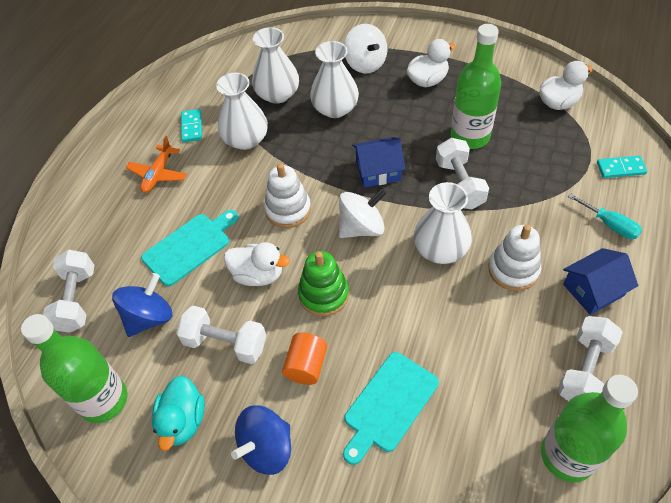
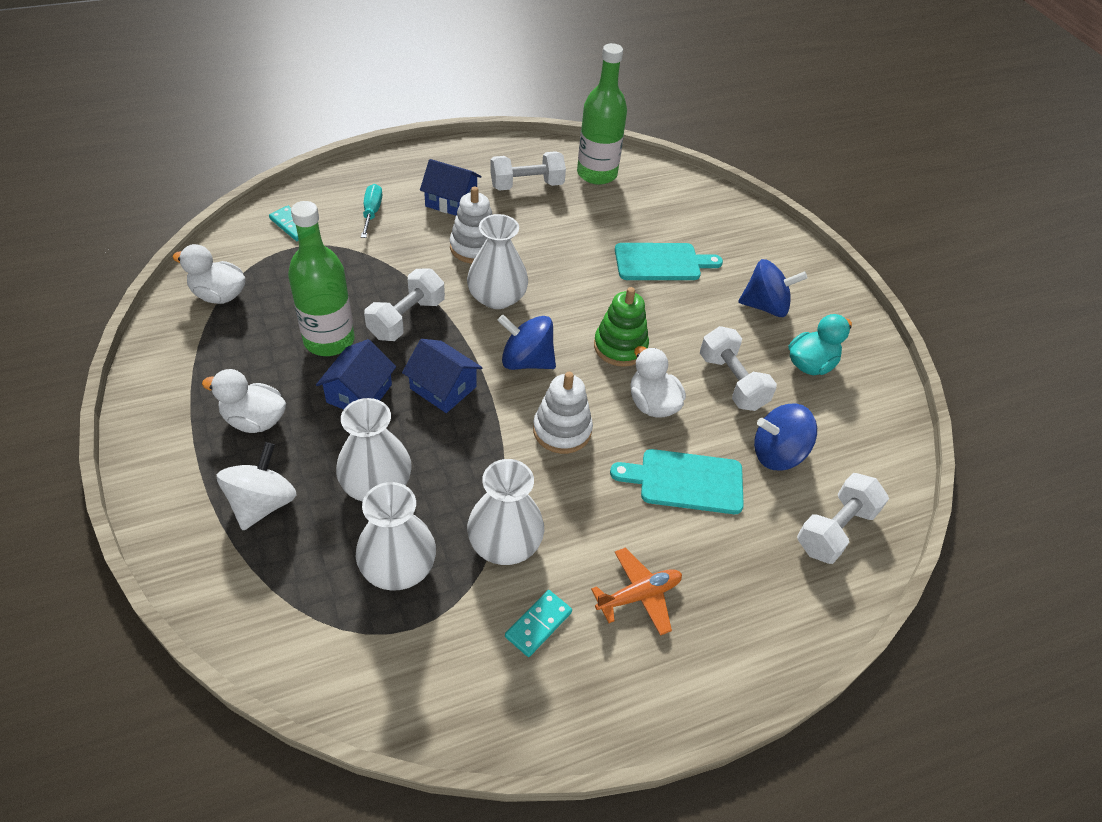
camera: 140 degrees left, 5 degrees down
(103, 400) = (864, 426): green bottle -> none
(306, 366) = (688, 321): orange cylinder -> none
(361, 227) = (526, 361): white spinning top -> blue spinning top
(409, 130) = (359, 393): none -> blue house

